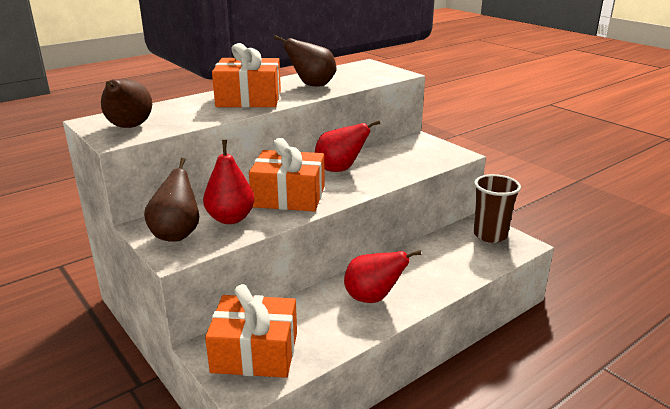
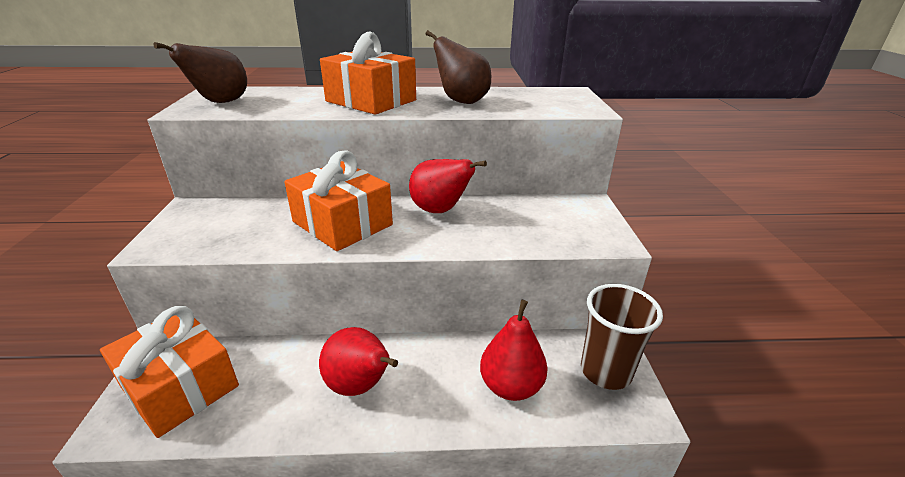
camera: 35 degrees right, 5 degrees up
(177, 234) = (193, 225): brown pear -> none
(230, 218) = (256, 227): red pear -> red pear (511, 386)

